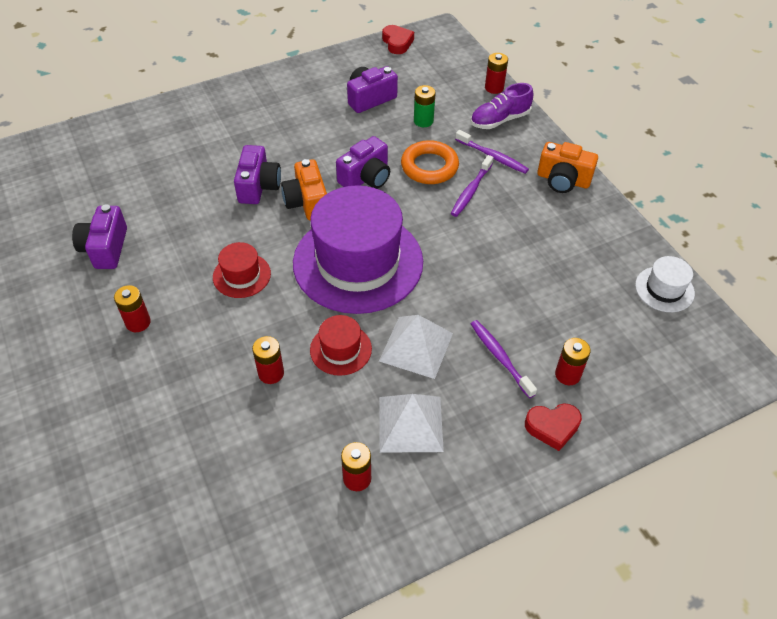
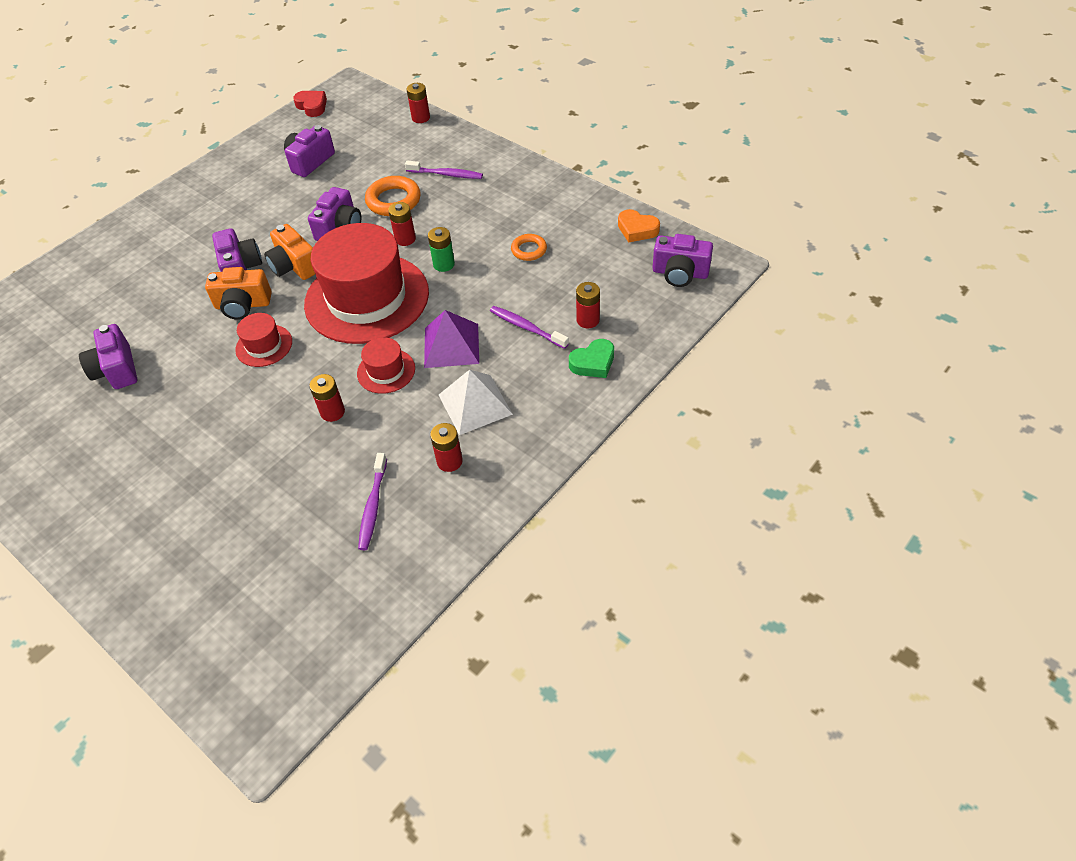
camera: 20 degrees left, 0 degrees up
(138, 322) = (184, 418): red battery -> red battery (405, 239)
(358, 262) = (367, 298): purple hat -> red hat
(416, 347) = (451, 345): white pyramid -> purple pyramid
(423, 121) = (369, 165): green battery -> green battery (444, 264)
(471, 191) = (440, 208): purple toothbrush -> purple toothbrush (373, 506)
(500, 120) = (438, 143): purple shoe -> none
(540, 270) = (529, 250): none -> orange ring
(552, 427) = (593, 363): red heart -> green heart
(563, 180) = (516, 173): orange camera -> orange camera (243, 305)
(664, 289) = (637, 229): white hat -> orange heart
(691, 358) = (680, 273): none -> purple camera

